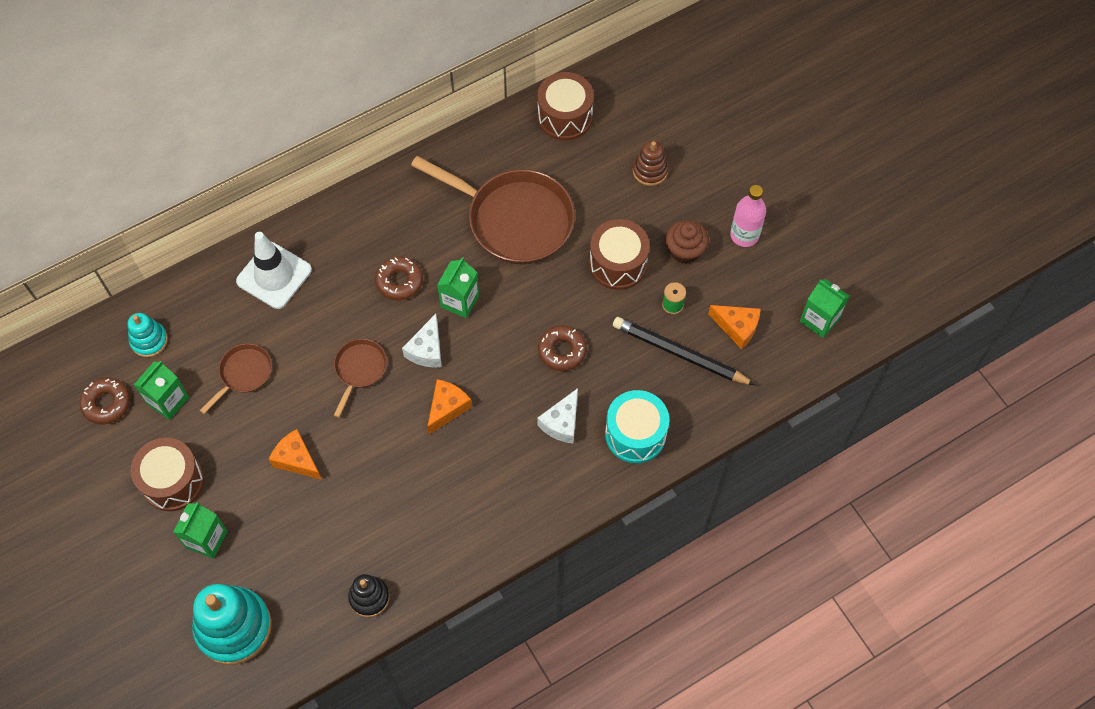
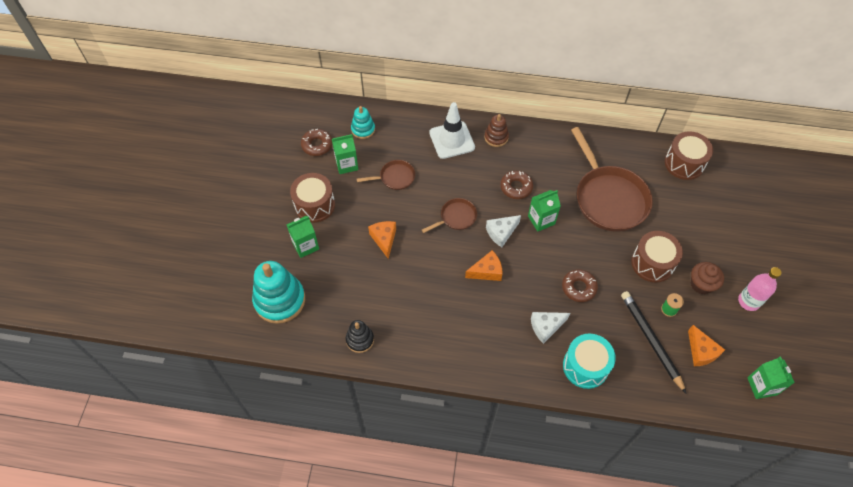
camera: 40 degrees right, 5 degrees down
(650, 171) = (714, 225): brown stacking toy -> brown stacking toy (496, 137)

